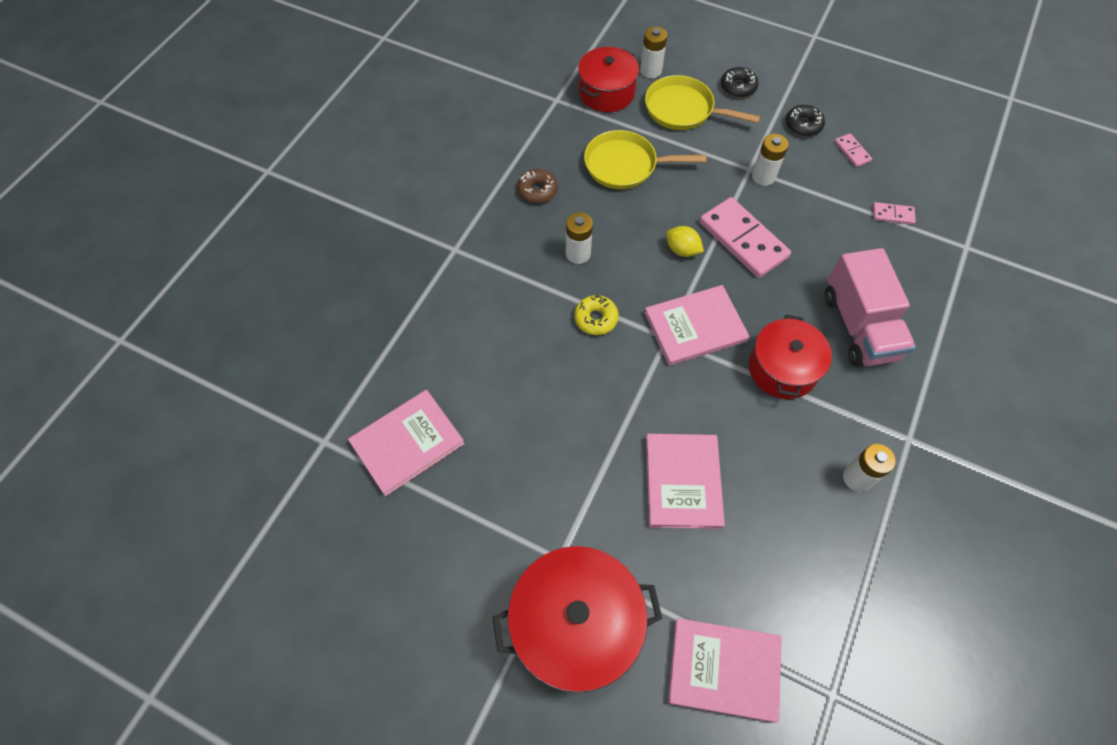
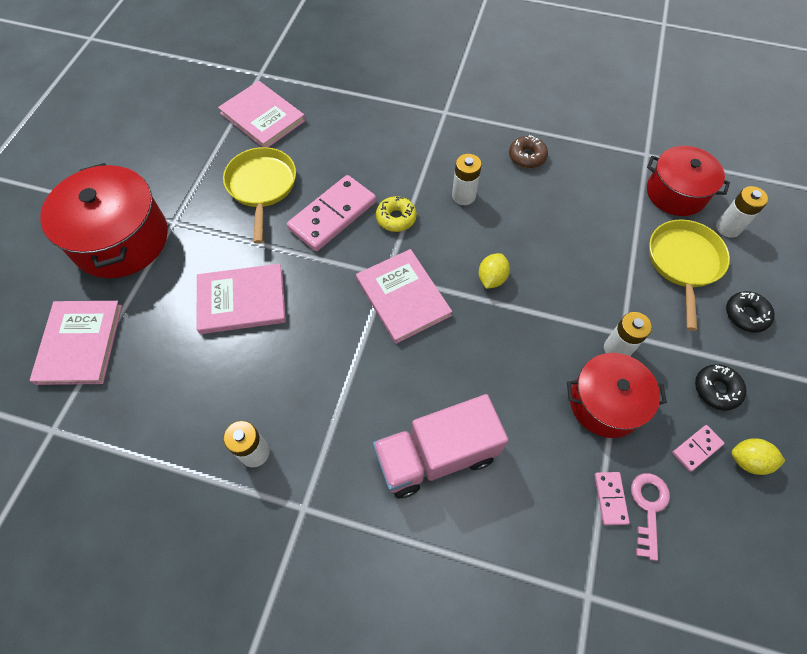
camera: 80 degrees right, 0 degrees up
(625, 165) = (583, 220): yellow pan -> yellow pan (262, 187)
(743, 240) = (521, 333): pink domino -> pink domino (332, 215)
(782, 369) = (369, 378): red pot -> red pot (605, 403)
(861, 125) = (748, 460): none -> yellow lemon
(899, 193) = (648, 508): none -> pink key

